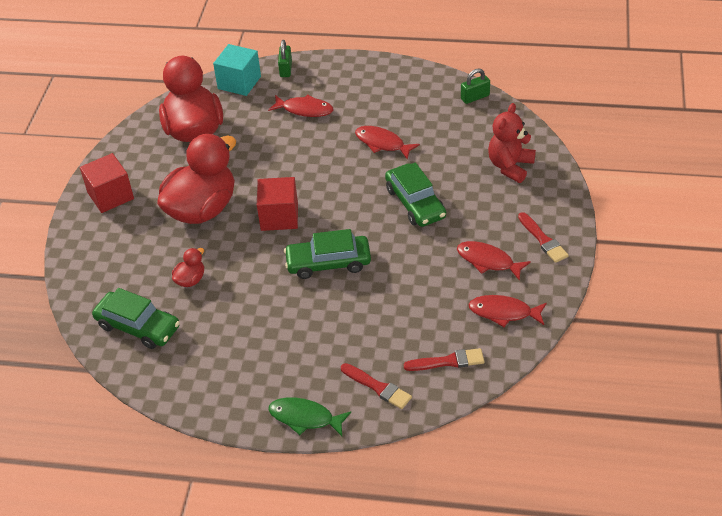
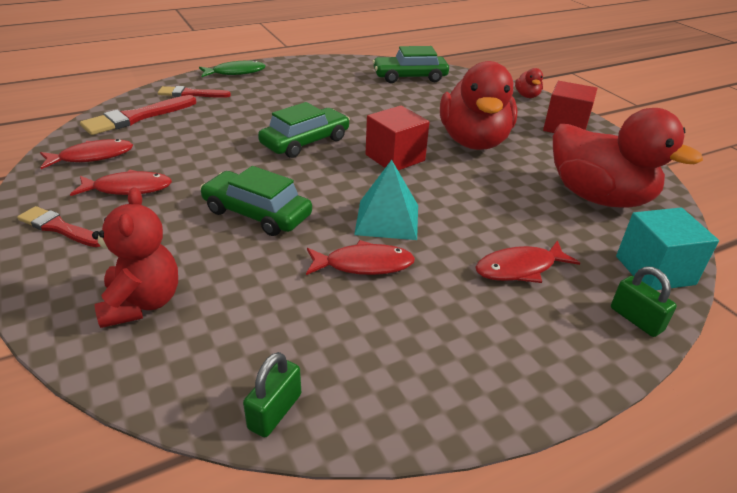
camera: 140 degrees right, 10 degrees down
(190, 280) = (410, 103): red duck -> red duck (527, 96)
(340, 166) = (387, 219): none -> turquoise pyramid
(448, 361) = (136, 117): red brush -> red brush, size x1.51

